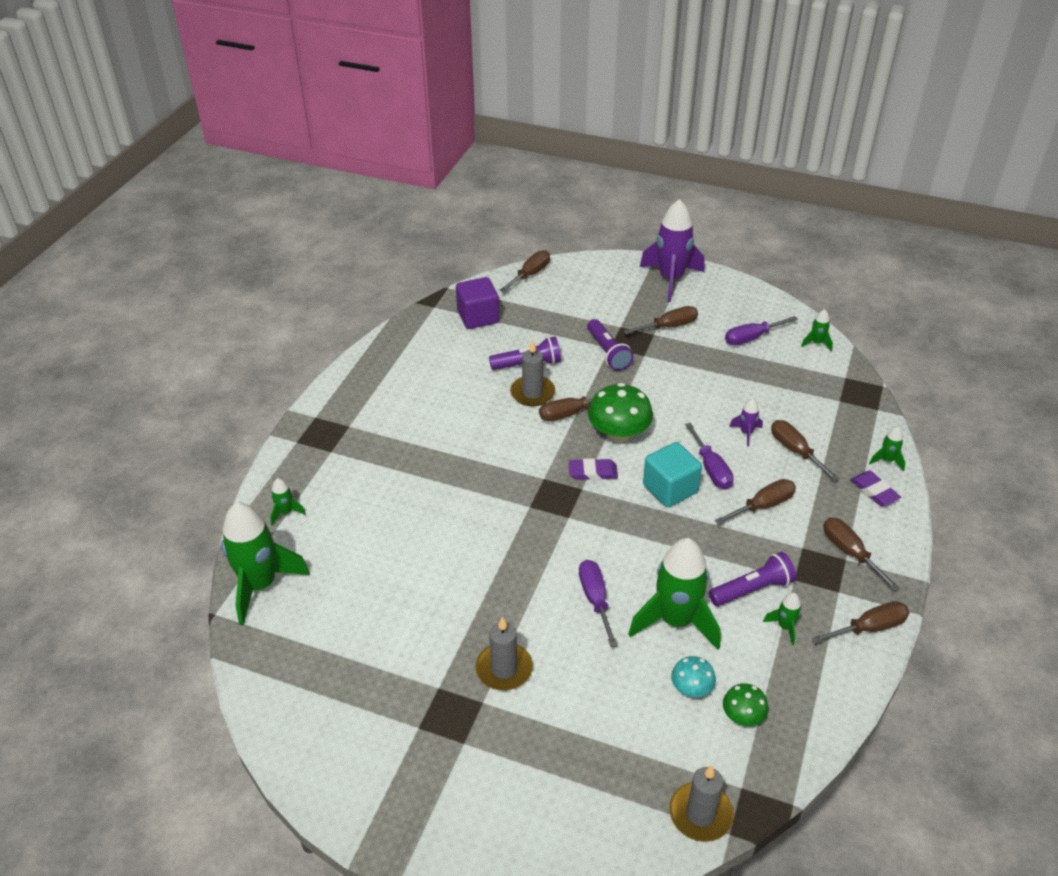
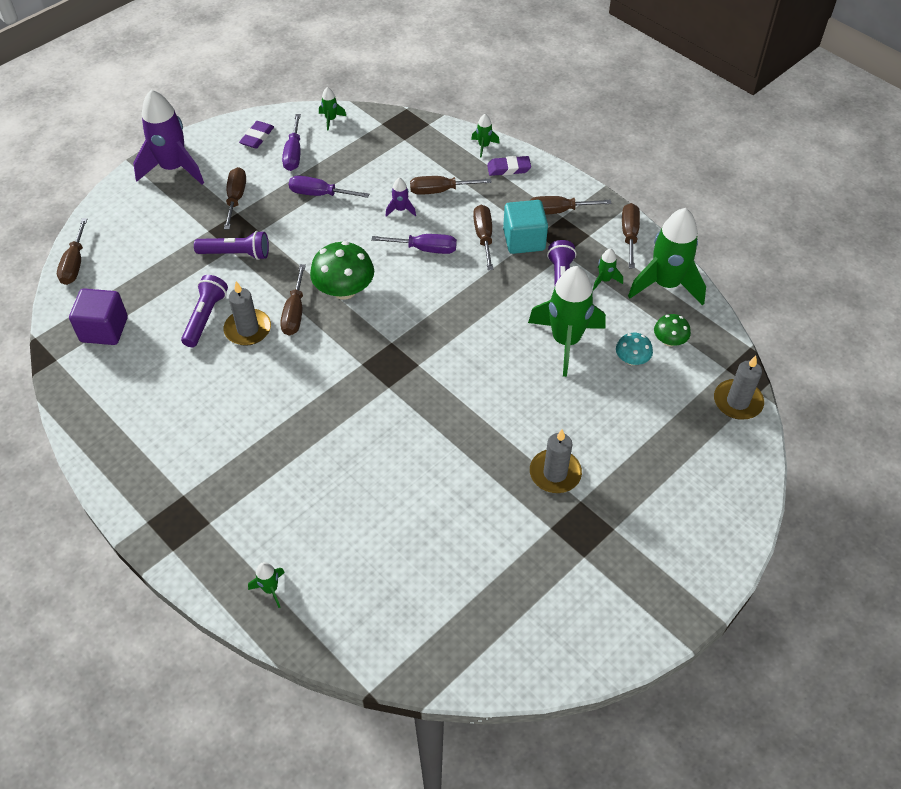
camera: 65 degrees left, 10 degrees up
(260, 585) = (355, 639): green rocket -> green rocket (666, 285)
(530, 274) = (74, 264): brown screwdriver -> brown screwdriver turned 150 degrees counterclockwise
(592, 472) = (377, 327): purple eraser -> purple eraser (257, 137)
(595, 599) = (517, 383): purple screwdriver -> purple screwdriver (319, 194)
(670, 489) = (430, 284): turquoise cube -> turquoise cube (524, 240)

